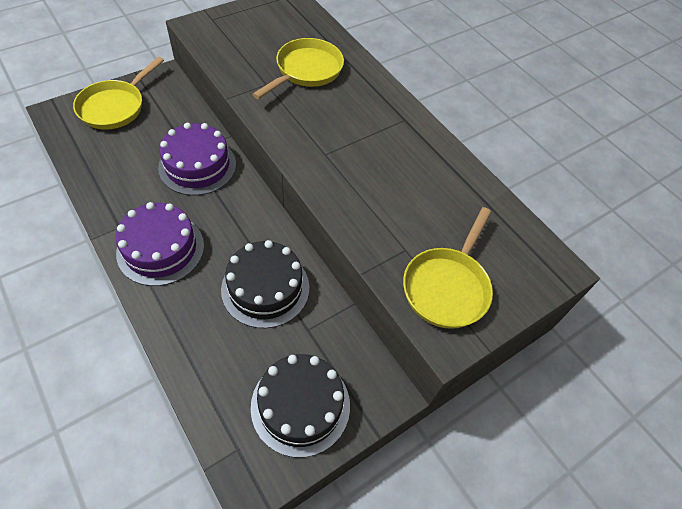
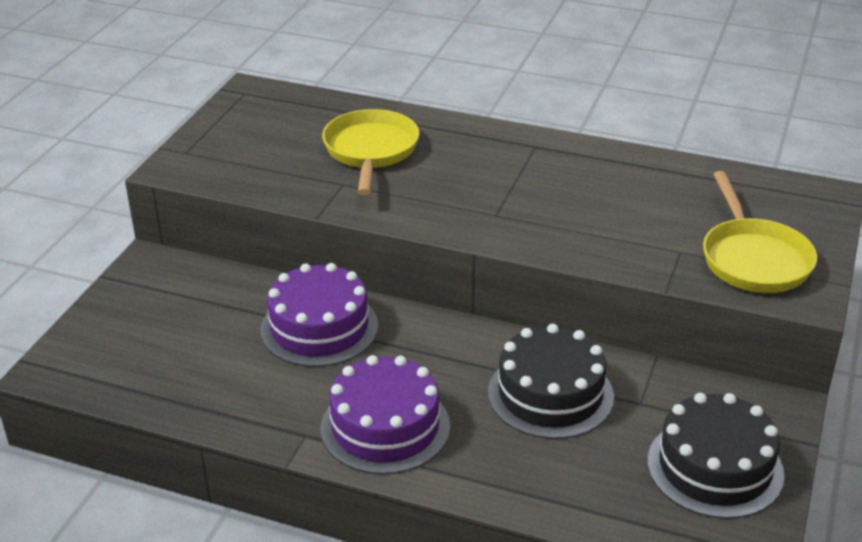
camera: 30 degrees left, 20 degrees down
(115, 107) = (126, 324): yellow pan -> none

